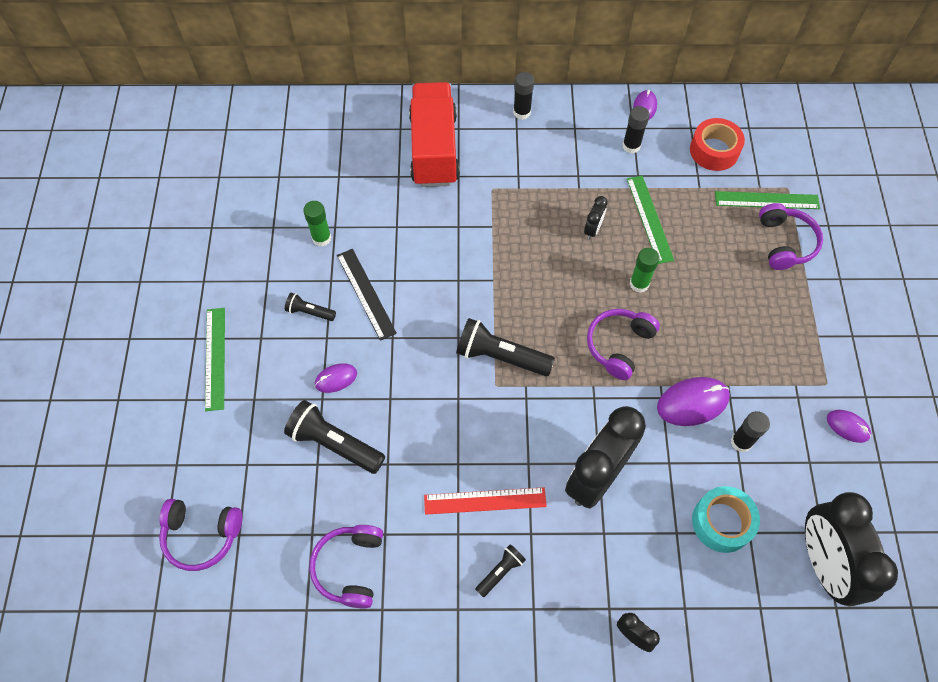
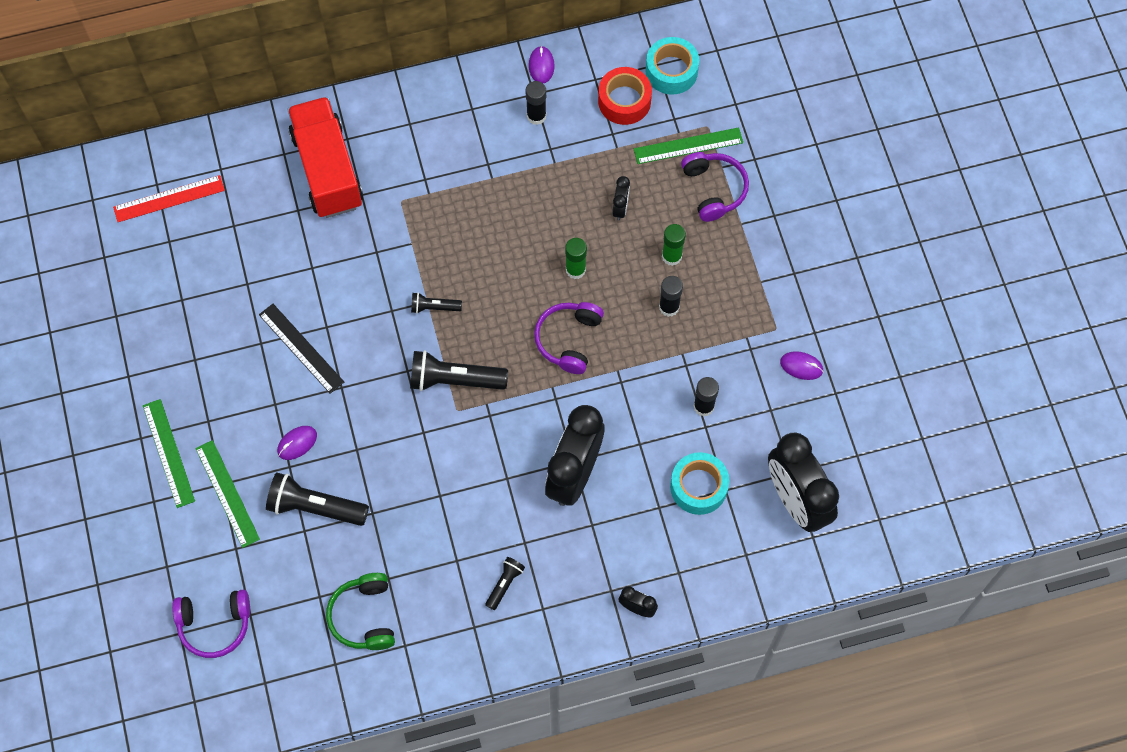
camera: 15 degrees left, 5 degrees up
(309, 312) = (249, 382): black flashlight -> black flashlight (434, 307)
(321, 238) = (237, 299): green glue stick -> green glue stick (671, 256)
(350, 567) = (364, 616): purple headphones -> green headphones
(485, 500) = (474, 523): red ruler -> red ruler (169, 198)
(522, 112) = (410, 103): black glue stick -> black glue stick (669, 307)
(593, 229) = (516, 222): black clock -> black clock (620, 208)
(649, 219) = (572, 195): green ruler -> green ruler (227, 493)
(692, 402) = (651, 379): purple mouse -> none
(762, 135) = (671, 71): none -> turquoise tape

